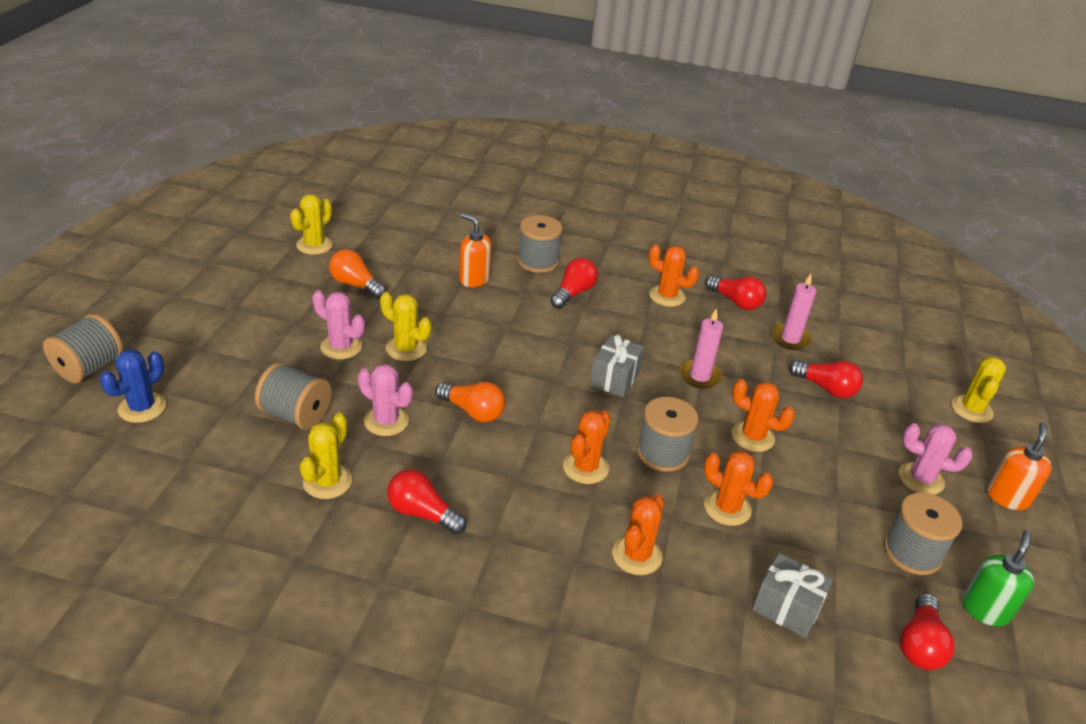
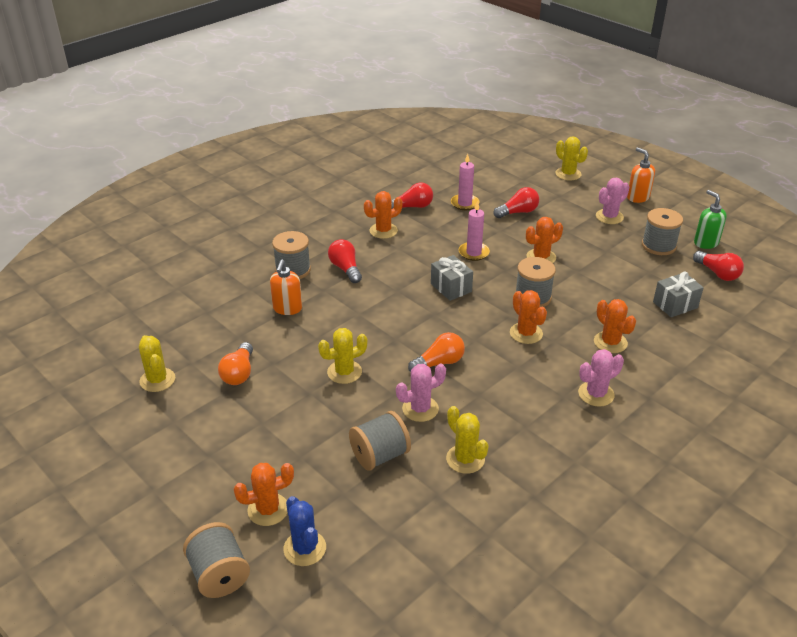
camera: 55 degrees left, 0 degrees up
(341, 347) = (315, 406): pink cactus -> pink cactus (596, 394)
(356, 285) = (239, 373): orange light bulb -> orange light bulb turned 60 degrees counterclockwise
(422, 513) = (524, 421): red light bulb -> none
(474, 279) = (287, 308): orange soap dispenser -> orange soap dispenser turned 60 degrees counterclockwise
(727, 508) = (592, 292): orange cactus -> orange cactus (268, 510)

